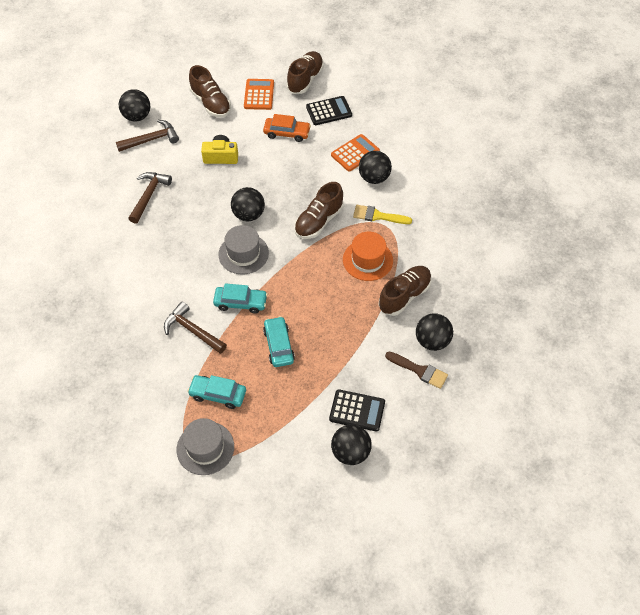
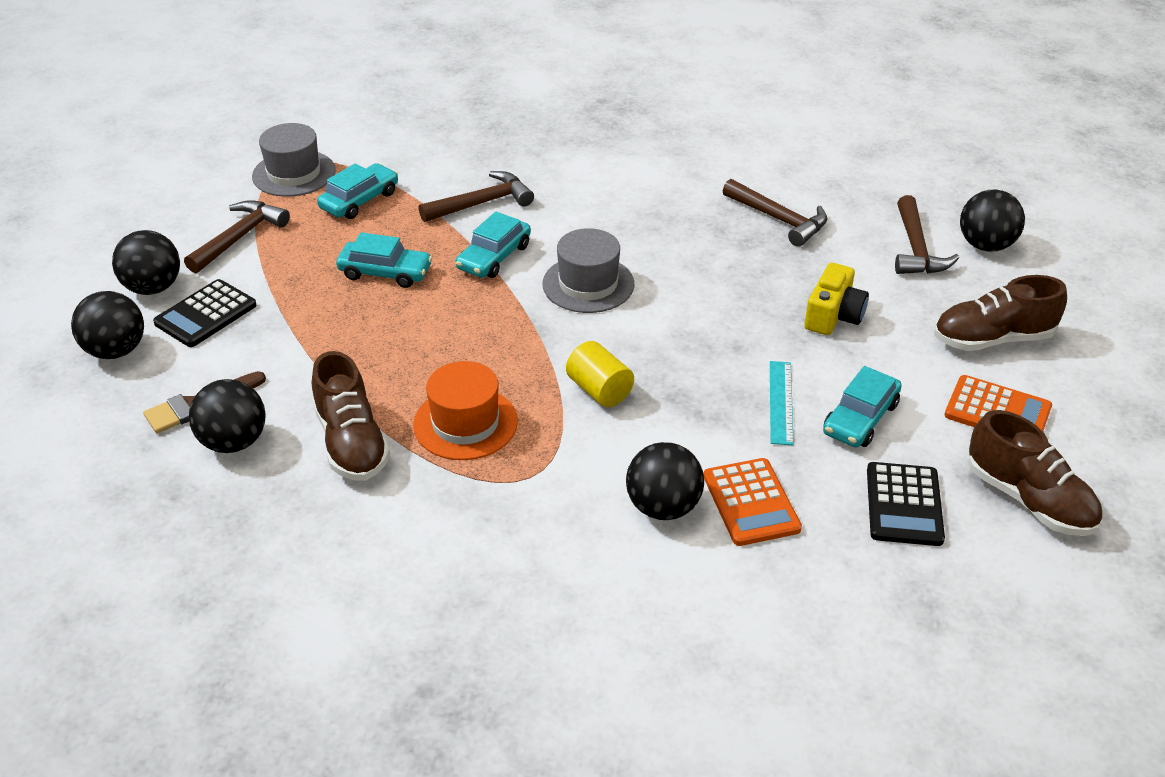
camera: 115 degrees right, 15 degrees down
(248, 215) = (670, 311): black ball -> black ball (116, 351)
(284, 437) = (239, 238): none -> brown hammer
(287, 133) = (860, 418): orange car -> turquoise car
(291, 159) = (780, 402): none -> turquoise ruler
(319, 221) = (599, 390): brown shoe -> yellow cylinder
(378, 216) = (558, 475): yellow brush -> none

